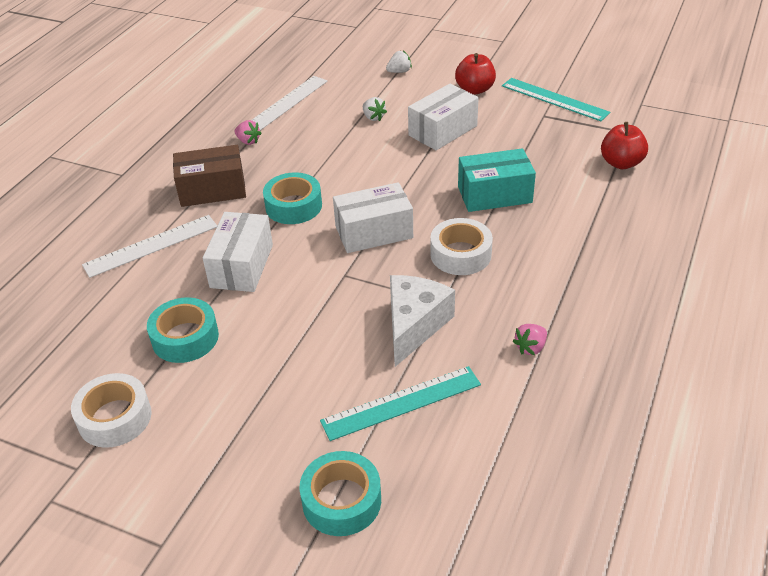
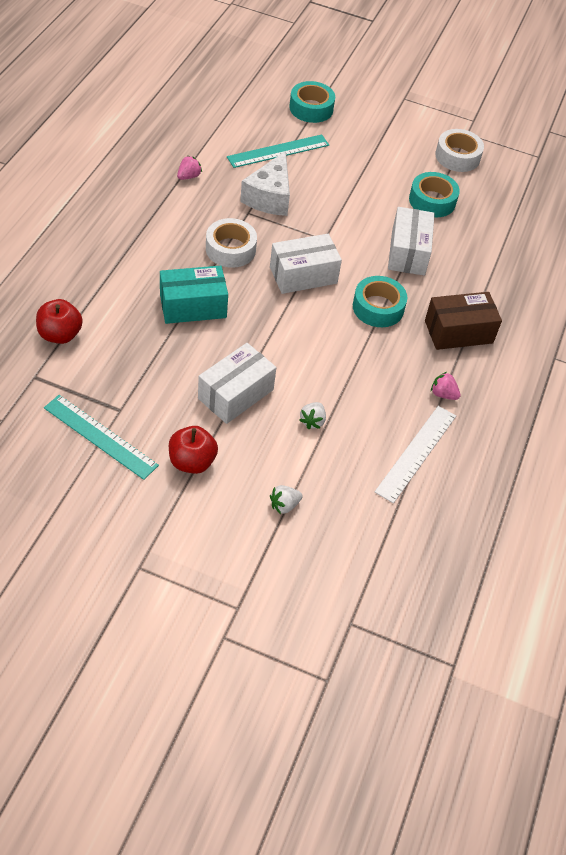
camera: 170 degrees right, 10 degrees up
(151, 245) = (490, 277): white ruler -> none
(373, 117) = (312, 421): white strawberry -> white strawberry turned 120 degrees counterclockwise

